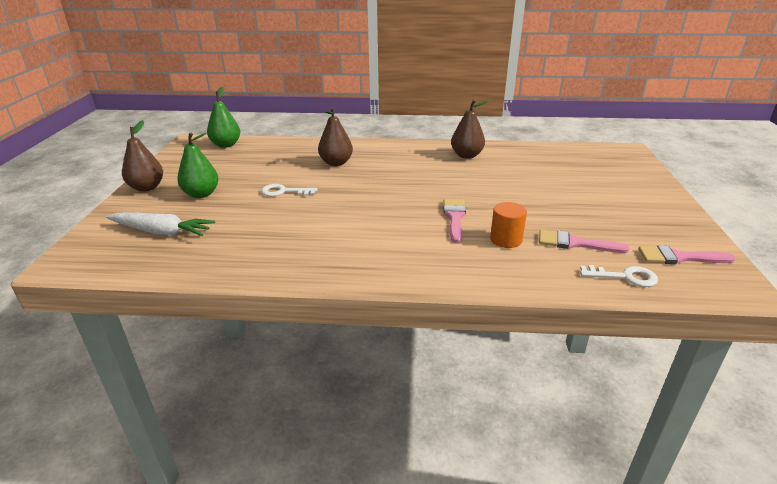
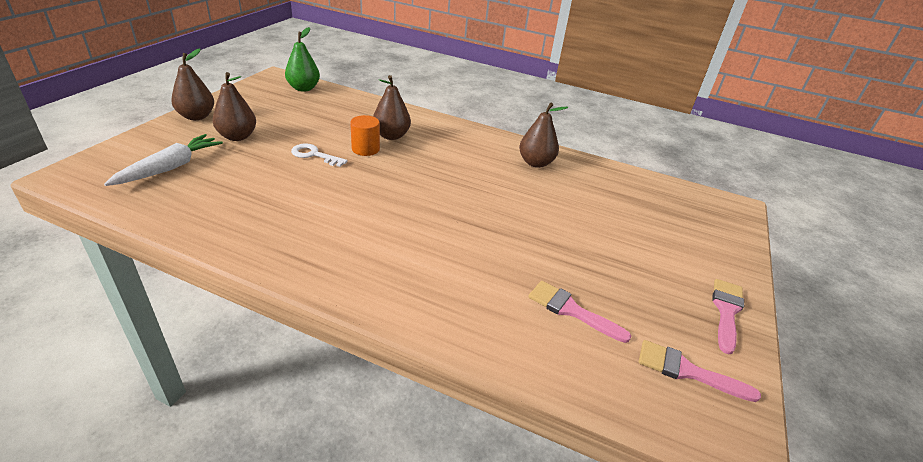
camera: 15 degrees right, 5 degrees up
(161, 232) = (170, 168): white carrot -> white carrot turned 90 degrees counterclockwise
(201, 194) = (237, 137): green pear -> brown pear
(454, 217) = (461, 235): pink brush -> pink brush (726, 311)
(506, 239) = (495, 280): orange cylinder -> orange cylinder (365, 149)
(625, 277) = (597, 374): white key -> none

